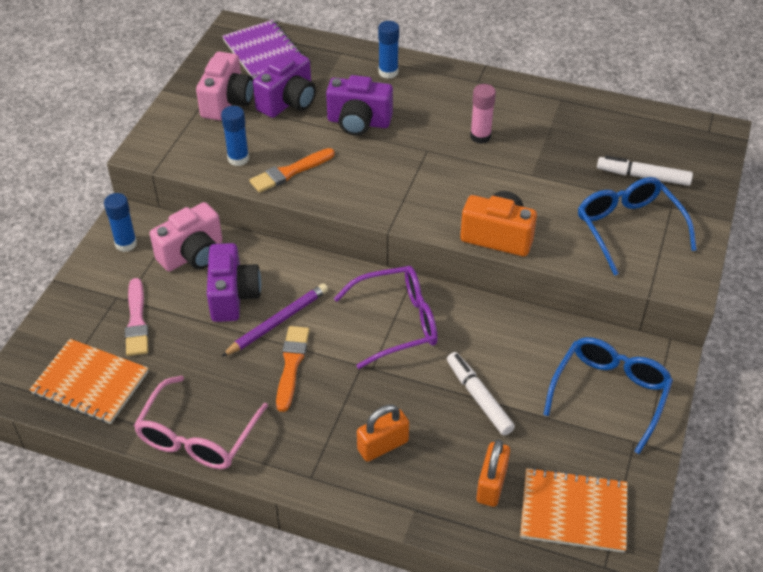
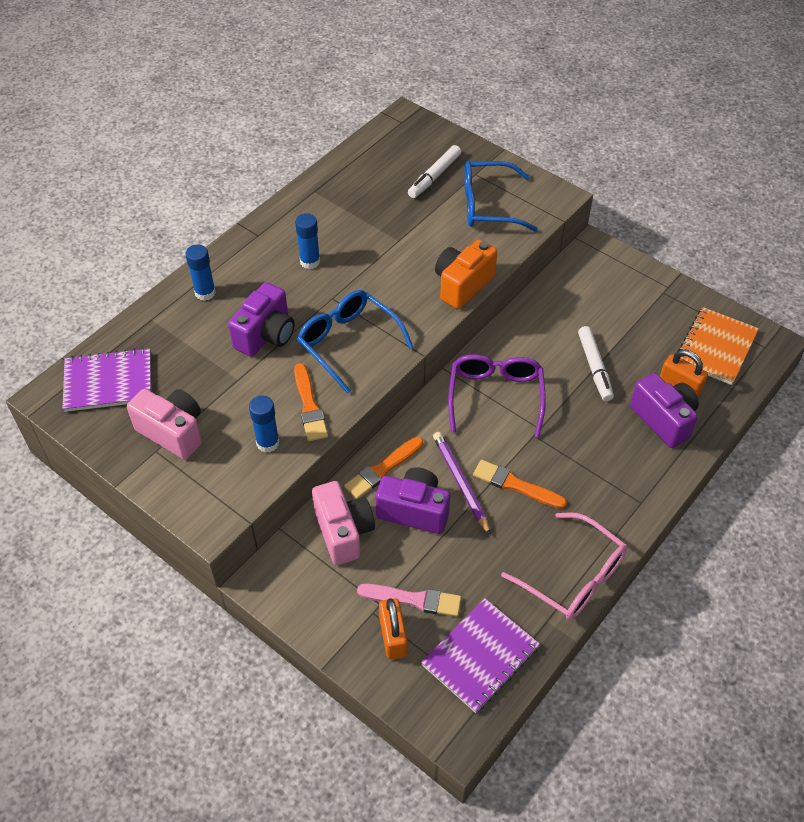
camera: 70 degrees left, 5 degrees up
(90, 383) = (480, 656): orange notebook -> purple notebook
(126, 244) = (300, 589): blue glue stick -> blue glue stick (310, 262)
(271, 262) = (382, 469): none -> orange brush
(288, 102) = (203, 381): purple camera -> purple camera (663, 419)
(383, 445) = (623, 444): orange padlock -> orange padlock (393, 636)
(479, 397) = (594, 367): white marker -> white marker turned 90 degrees counterclockwise
(480, 136) = (333, 257): pink glue stick -> none
(610, 393) = (615, 289): blue glasses -> blue glasses (348, 342)

